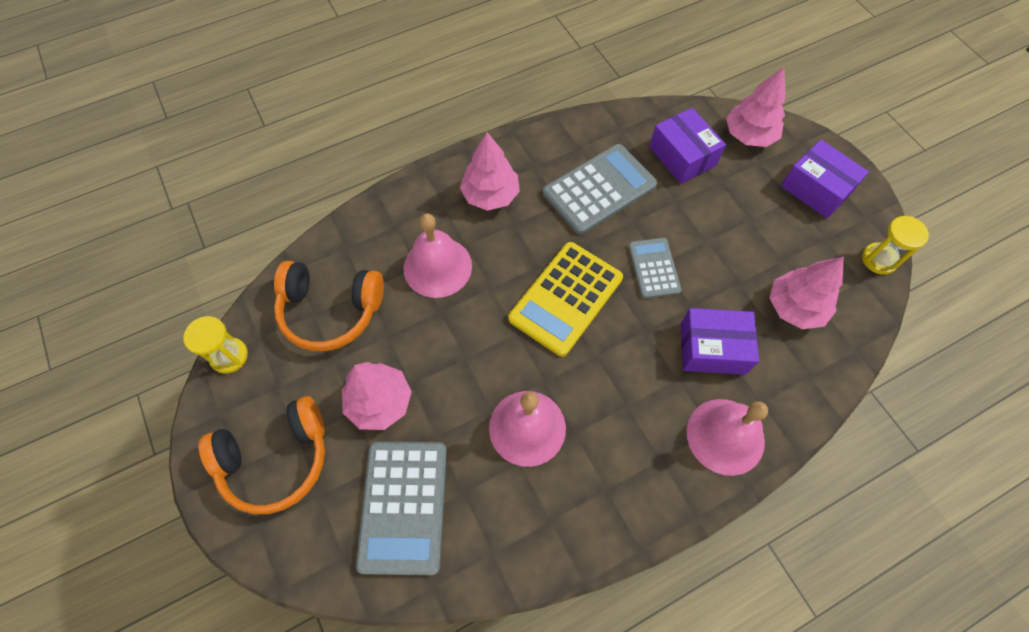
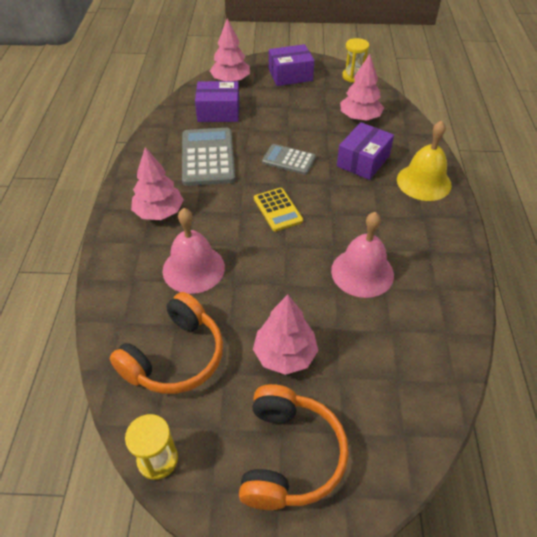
camera: 60 degrees left, 15 degrees down
(403, 506) = (383, 374): grey calculator -> none
(566, 298) = (277, 210): yellow calculator -> yellow calculator, size x0.59
(725, 436) = (424, 182): pink bell -> yellow bell

